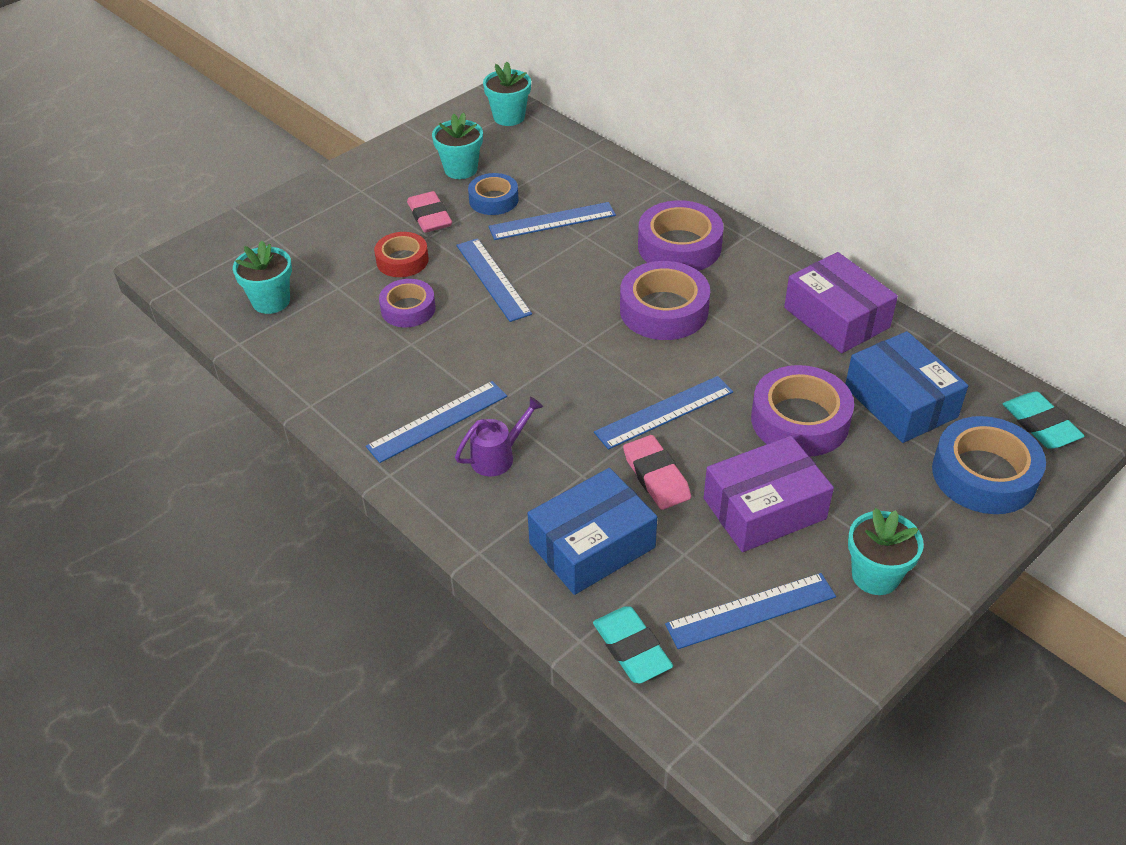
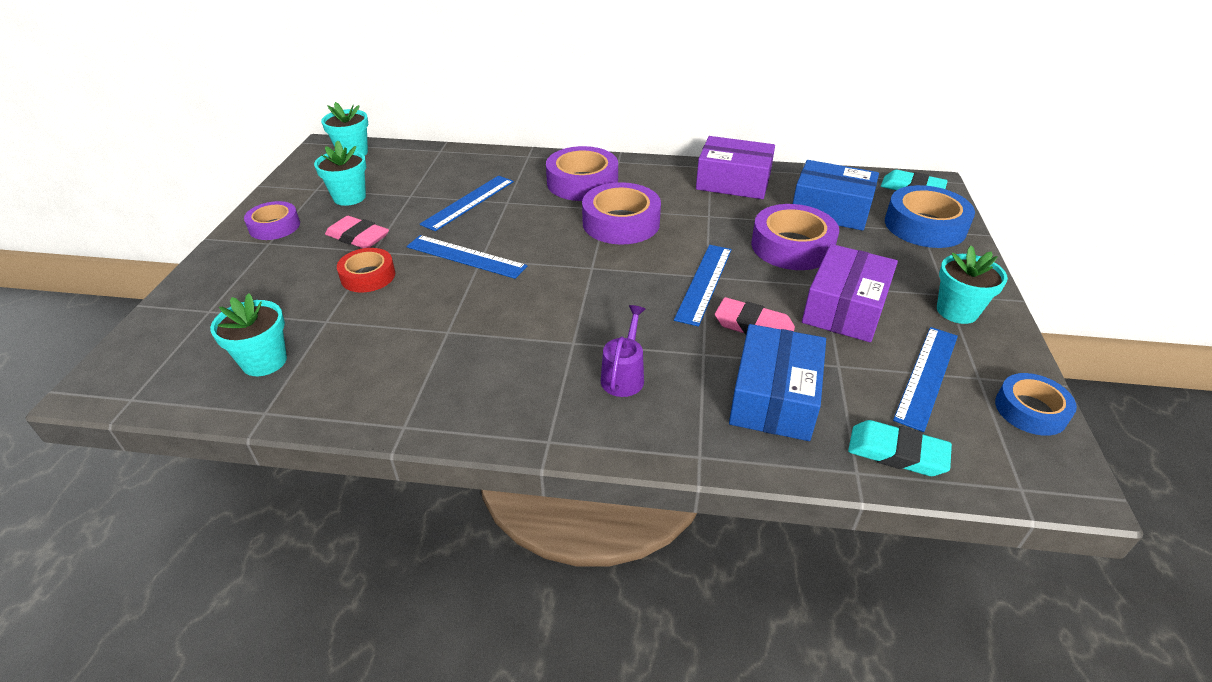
camera: 40 degrees left, 5 degrees down
(408, 309) = (415, 308): purple tape -> purple tape (274, 226)
(438, 421) = (542, 376): blue ruler -> none
(493, 200) = (403, 206): blue tape -> blue tape (1030, 410)

